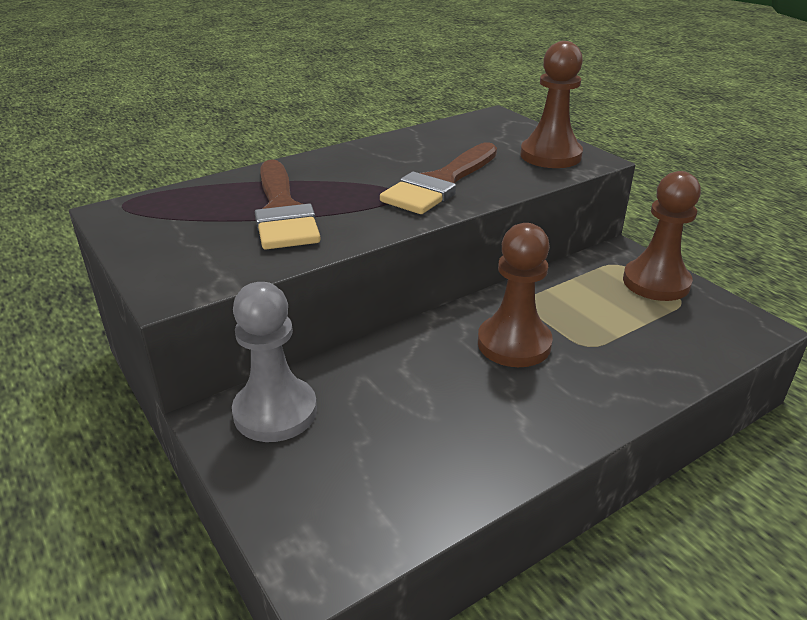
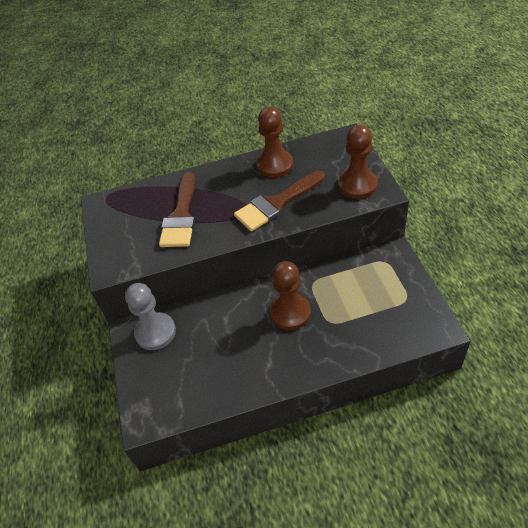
camera: 25 degrees right, 15 degrees up
(656, 282) = (399, 282): brown pawn -> brown pawn (275, 165)

